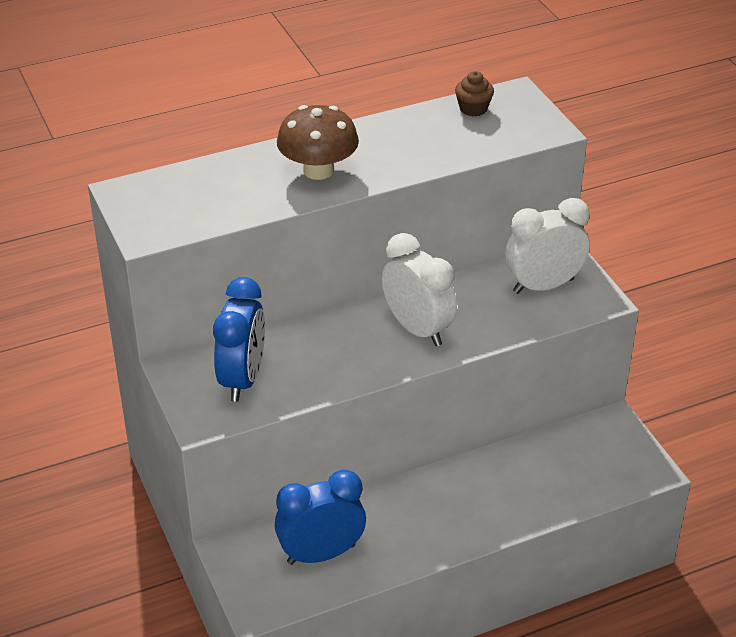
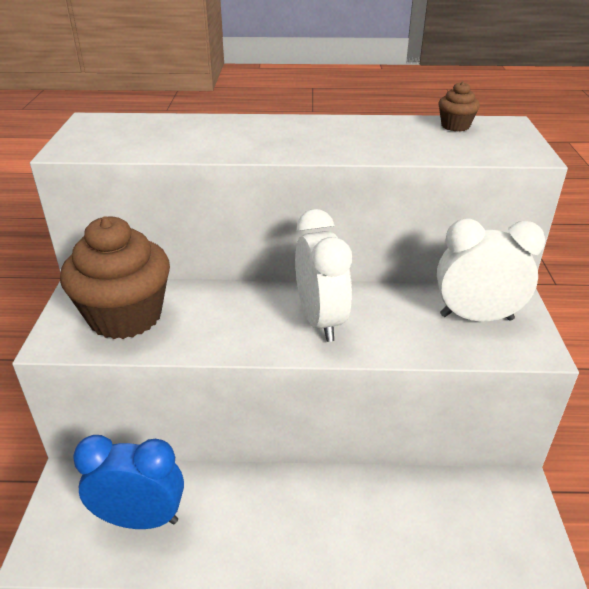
camera: 25 degrees right, 5 degrees down
(243, 379) = (125, 316): blue clock -> brown cupcake
(318, 170) = (268, 138): brown mushroom -> none

